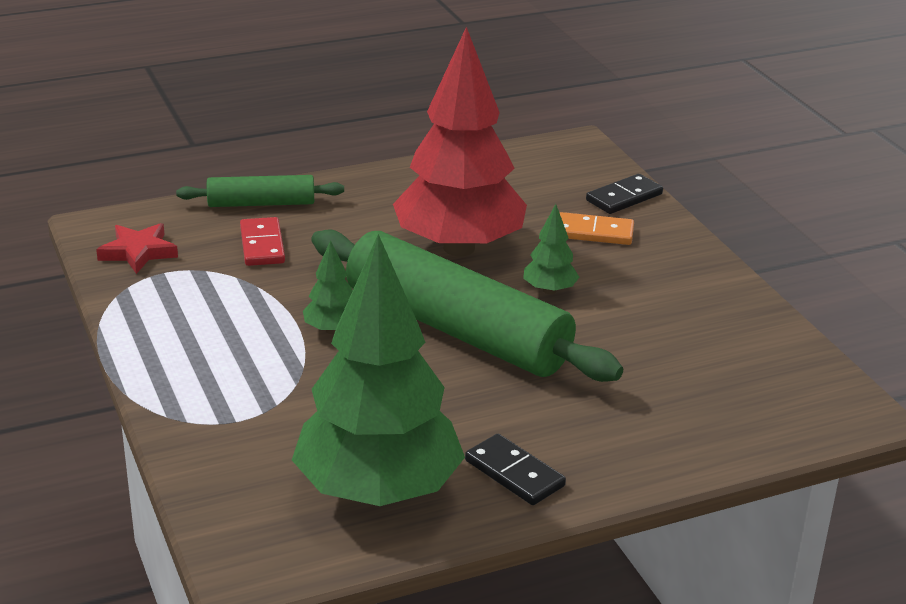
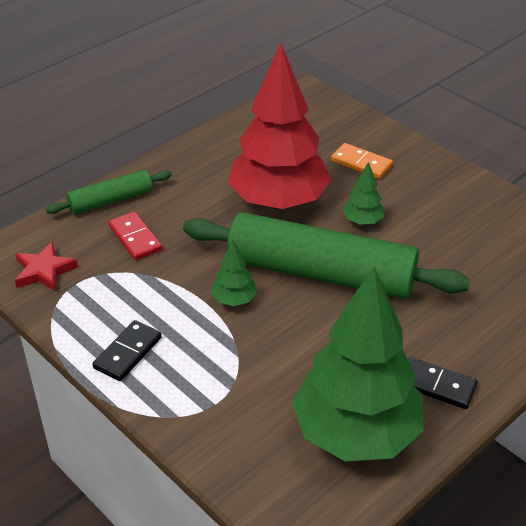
camera: 20 degrees left, 10 degrees up
(594, 232) = (361, 163): orange domino -> orange domino turned 45 degrees clockwise
(624, 197) = (363, 128): black domino -> black domino (128, 353)

